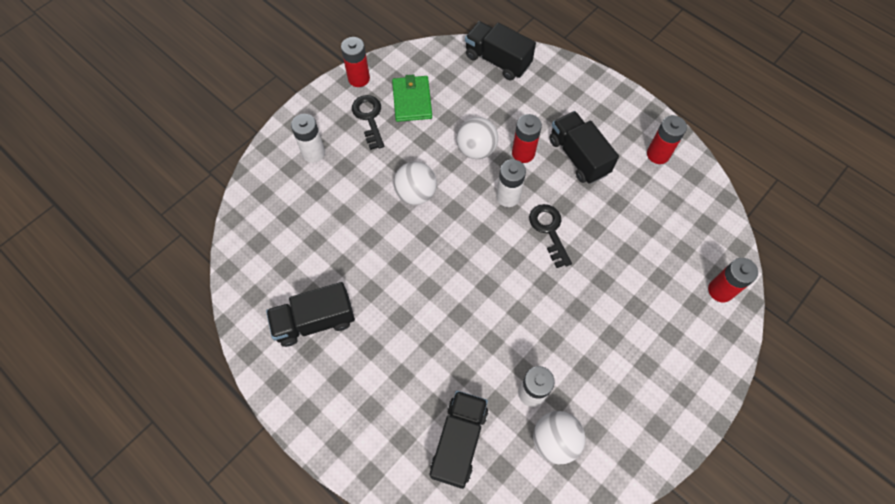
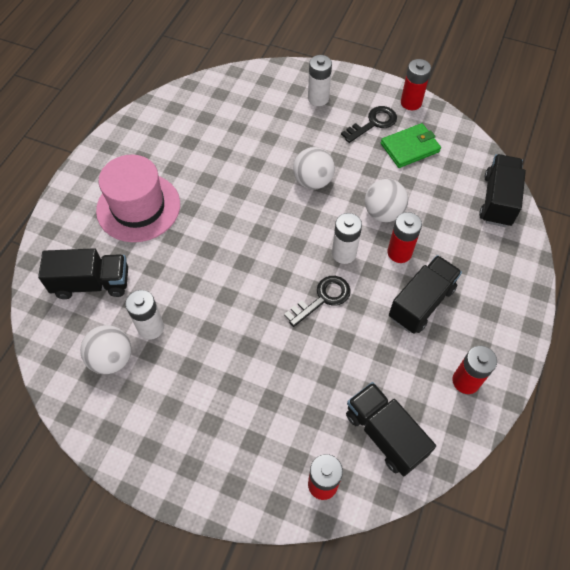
camera: 70 degrees right, 5 degrees down
(315, 321) = (166, 152): black truck -> black truck (384, 434)
(378, 369) = (138, 207): none -> pink hat

